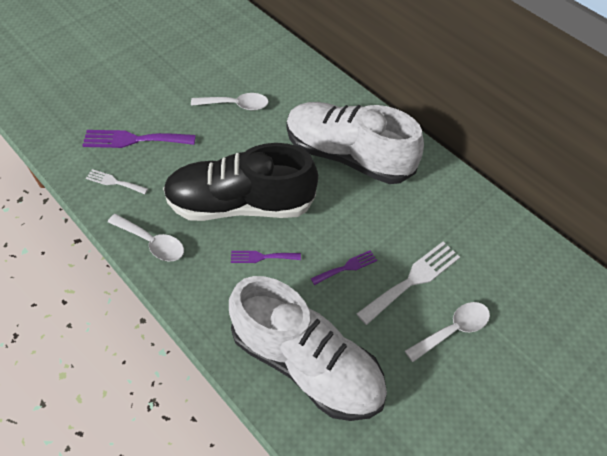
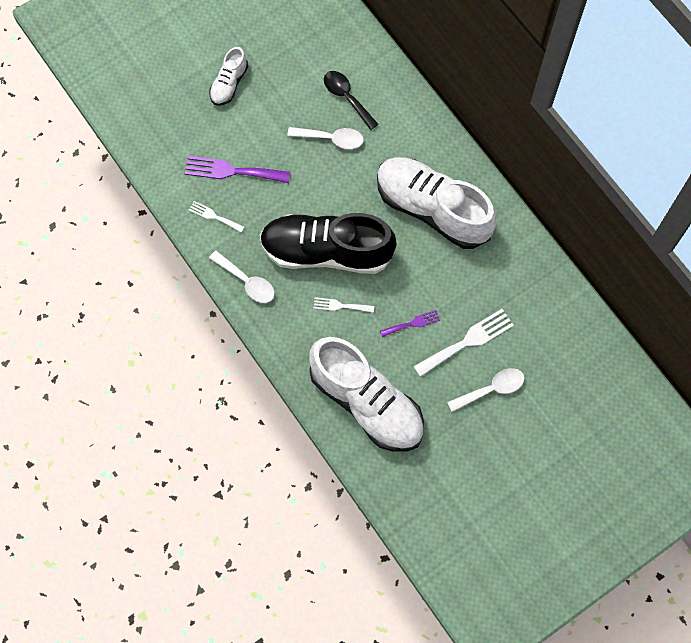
camera: 10 degrees right, 15 degrees up
(131, 69) = (229, 84): none -> white shoe
(248, 72) = (347, 97): none -> black spoon
(262, 257) = (340, 306): purple fork -> white fork

